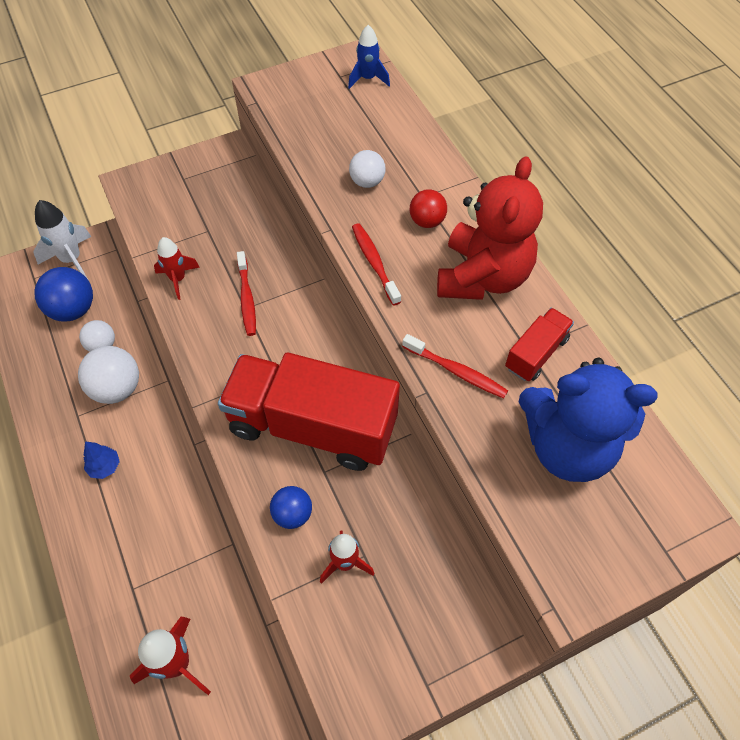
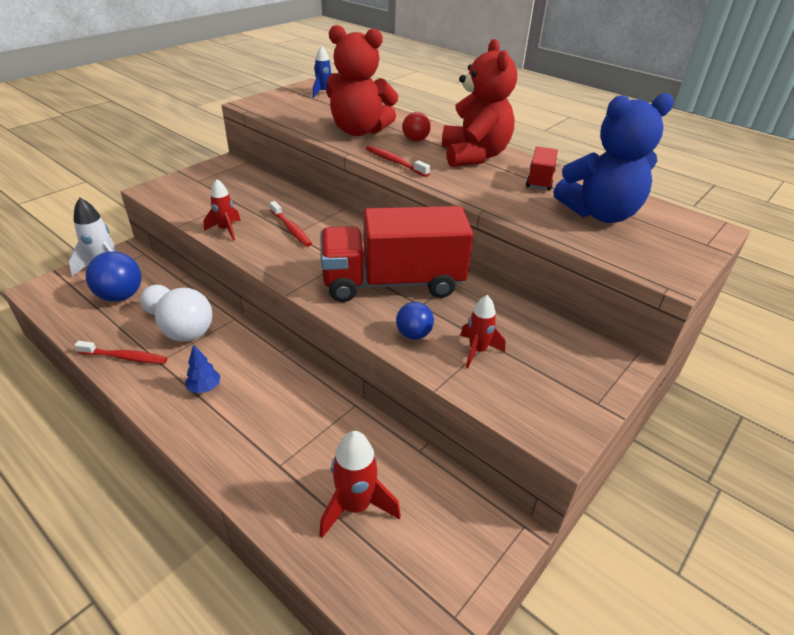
camera: 25 degrees left, 20 degrees down
(367, 182) = (359, 131): white ball -> red teddy bear
(456, 371) = (495, 197): red toothbrush -> red toothbrush (125, 357)

